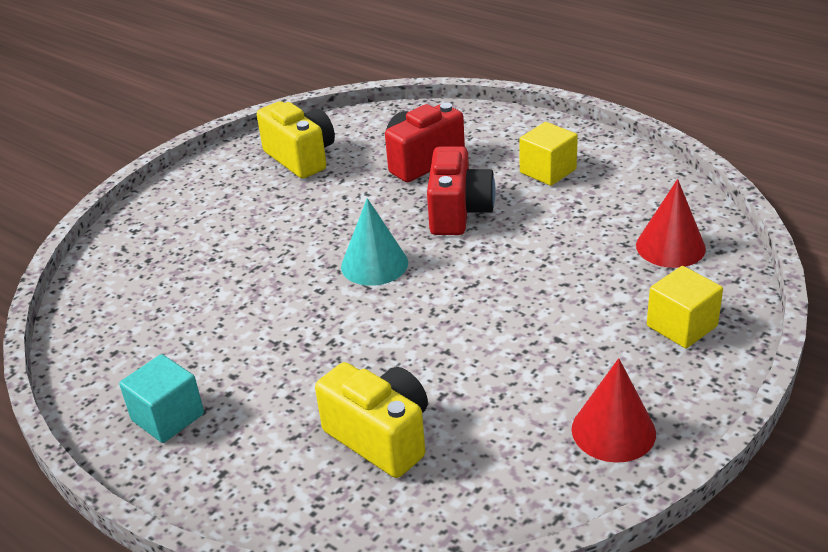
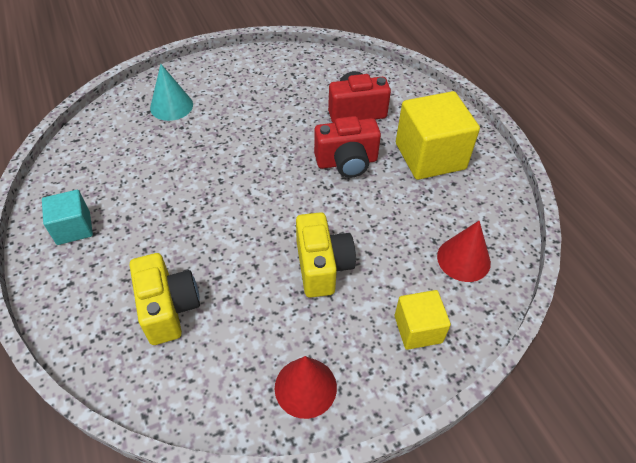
camera: 25 degrees right, 15 degrees up
(301, 158) = (287, 76): yellow camera -> yellow camera (322, 266)
(374, 264) = (266, 177): turquoise cone -> turquoise cone (171, 106)
(458, 212) = (347, 162): red camera -> red camera turned 45 degrees clockwise
(548, 171) = (430, 156): yellow cube -> yellow cube, size x1.78

